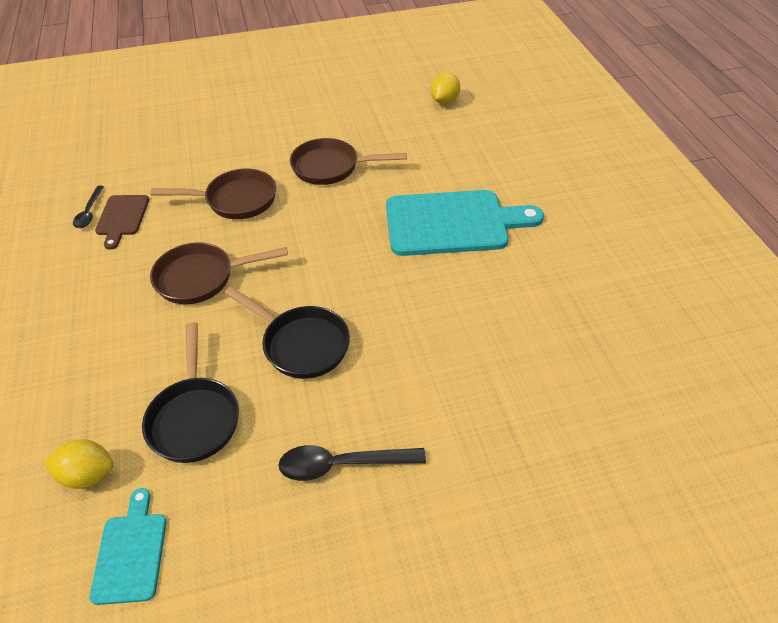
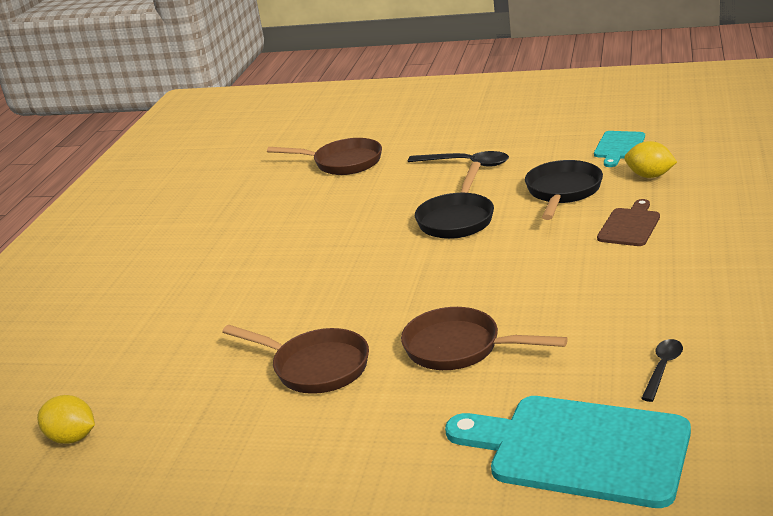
camera: 150 degrees left, 20 degrees down
(122, 218) = (615, 353): brown cutting board -> brown cutting board (630, 226)
(201, 278) = (530, 276): brown pan -> brown pan (343, 163)
(301, 344) = (457, 219): black pan -> black pan turned 135 degrees counterclockwise
(444, 101) = (72, 438): yellow lemon -> yellow lemon turned 60 degrees clockwise
(453, 223) = (244, 283): turquoise cutting board -> turquoise cutting board (579, 450)

